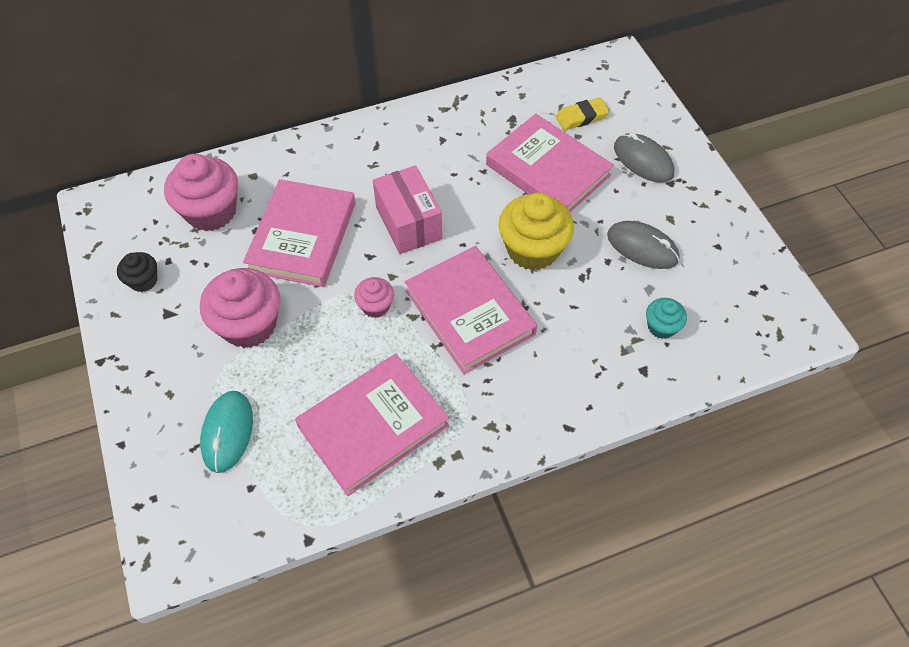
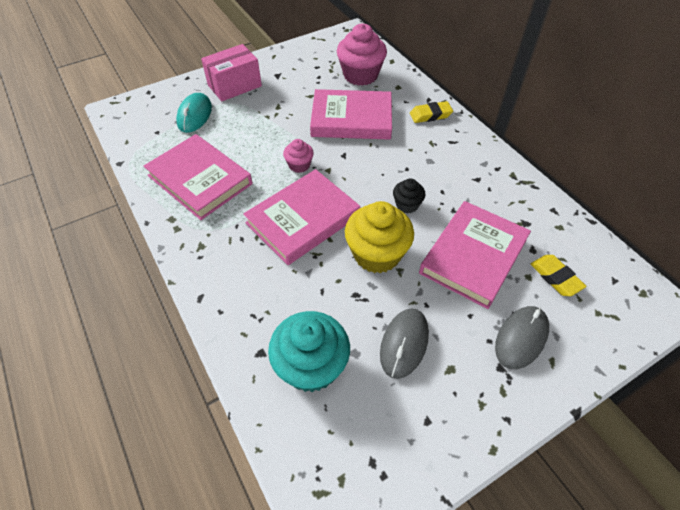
camera: 80 degrees right, 5 degrees down
(143, 281) = (299, 61): black cupcake -> black cupcake (407, 205)
(227, 432) = (194, 115): turquoise mouse -> turquoise mouse turned 75 degrees counterclockwise
(249, 325) = (274, 109): pink cupcake -> none
(322, 155) = (430, 115): none -> yellow eraser
(408, 223) = (381, 171): pink box -> pink box (234, 85)
(661, 327) = (311, 366): turquoise cupcake -> turquoise cupcake, size x1.93

